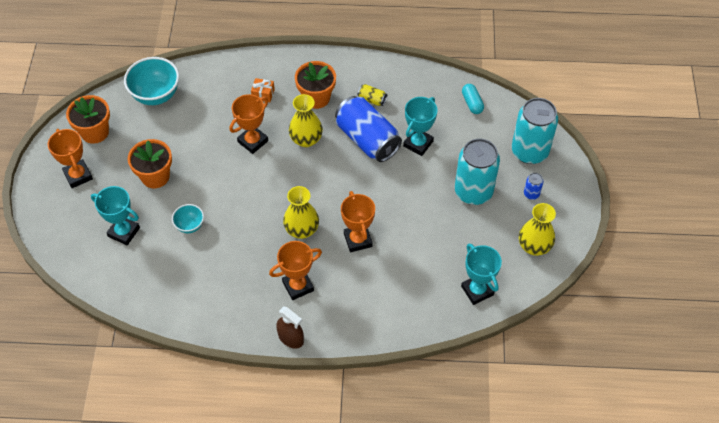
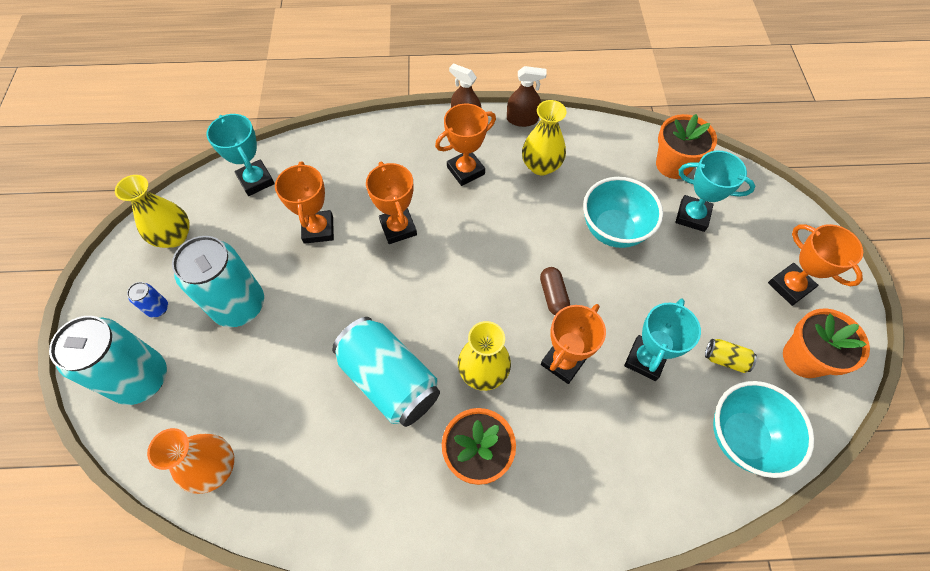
camera: 175 degrees right, 5 degrees up
(155, 176) = (684, 293): orange flower pot -> orange flower pot (673, 165)
(190, 226) = (613, 230): turquoise bowl -> turquoise bowl, size x1.84
(238, 335) = (522, 119): none -> brown spray bottle
(249, 182) = (553, 295): none -> brown capsule
(263, 94) = (567, 455): orange gift -> none
(302, 230) = (470, 235): yellow vase -> yellow vase (541, 166)
(367, 139) = (390, 380): blue can -> turquoise can
(372, 100) = (384, 460): yellow can -> yellow can (725, 359)
(418, 144) = (311, 378): turquoise trophy -> turquoise trophy (645, 359)
(421, 243) = (318, 229): none -> orange trophy
(472, 103) = (214, 467): turquoise capsule -> orange vase

